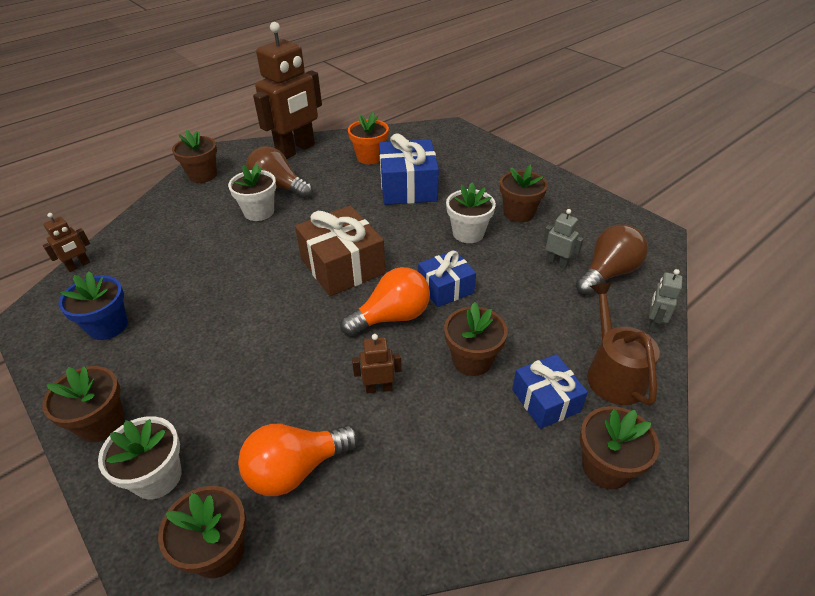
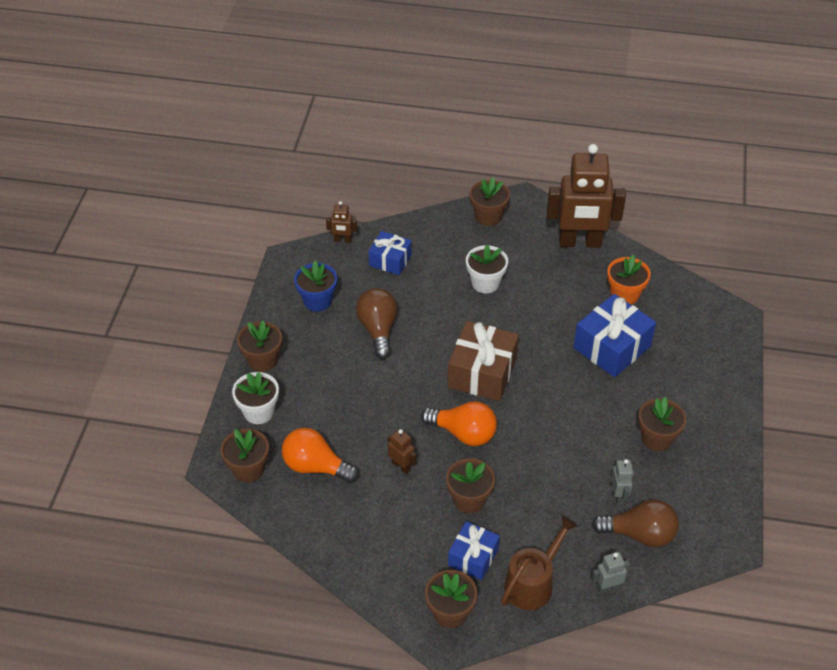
camera: 50 degrees right, 5 degrees up
(278, 187) = (523, 270): brown light bulb -> brown light bulb (378, 330)
(445, 288) = (521, 445): blue gift -> blue gift (390, 260)
(468, 233) = (595, 421): white flower pot -> none

